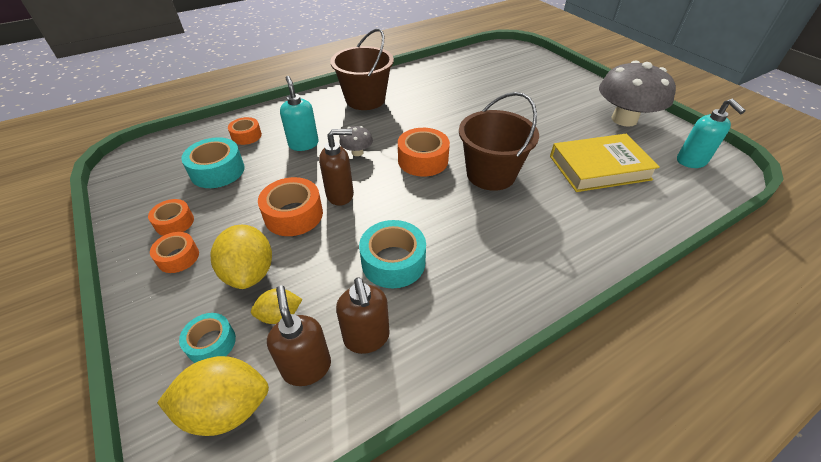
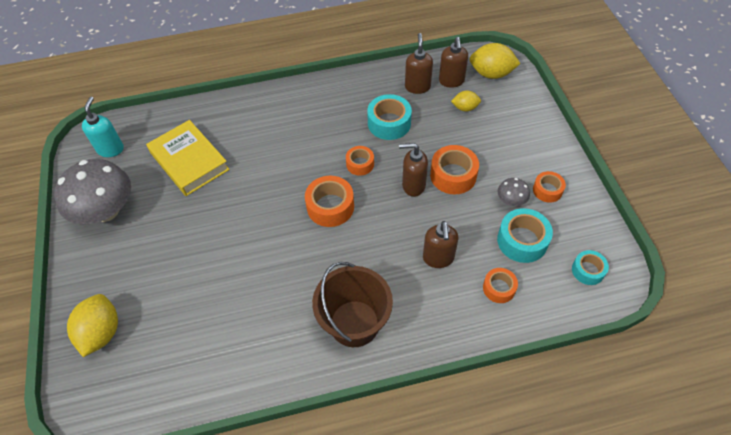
camera: 160 degrees left, 10 degrees up
(178, 257) = (536, 159): orange tape -> orange tape (360, 164)
(211, 343) = (503, 102): turquoise tape -> turquoise tape (588, 270)
(250, 273) = (484, 137): yellow lemon -> yellow lemon (101, 332)
(303, 144) = (438, 258): turquoise soap dispenser -> brown soap dispenser
(357, 152) = (387, 232): grey mushroom -> grey mushroom (511, 200)
(490, 174) = (281, 176): brown bucket -> none
(599, 168) = (189, 161): yellow book -> yellow book turned 45 degrees clockwise

